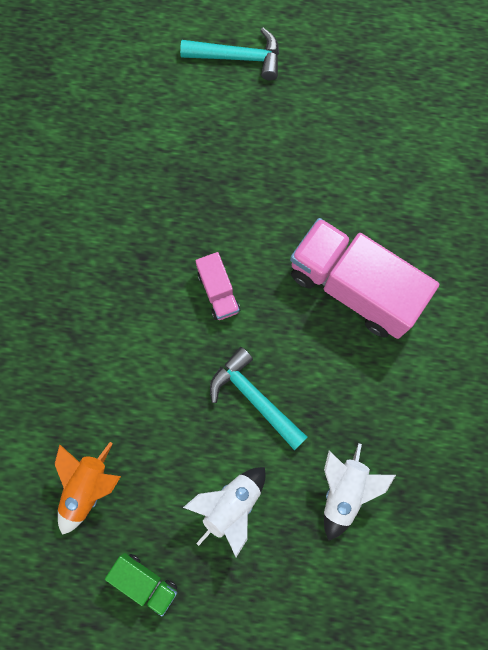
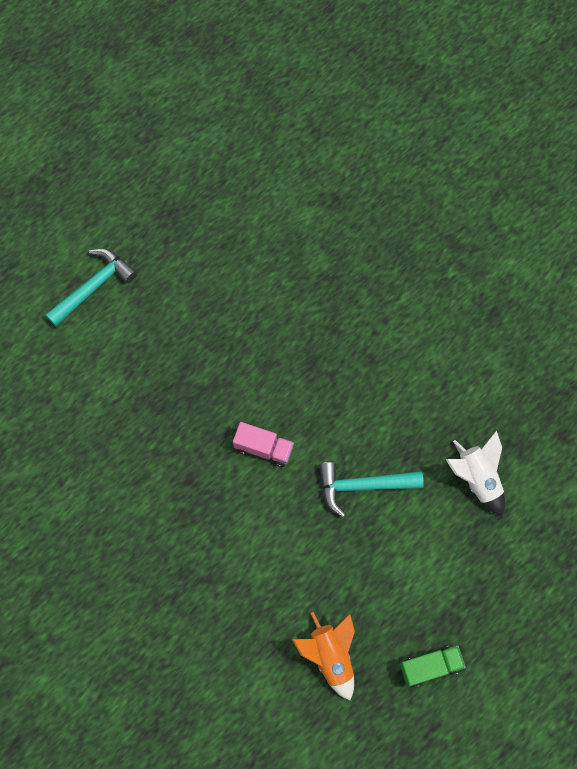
camera: 50 degrees left, 5 degrees down
(231, 505) = (425, 563): white rocket -> none
(353, 287) = (341, 353): pink truck -> none

